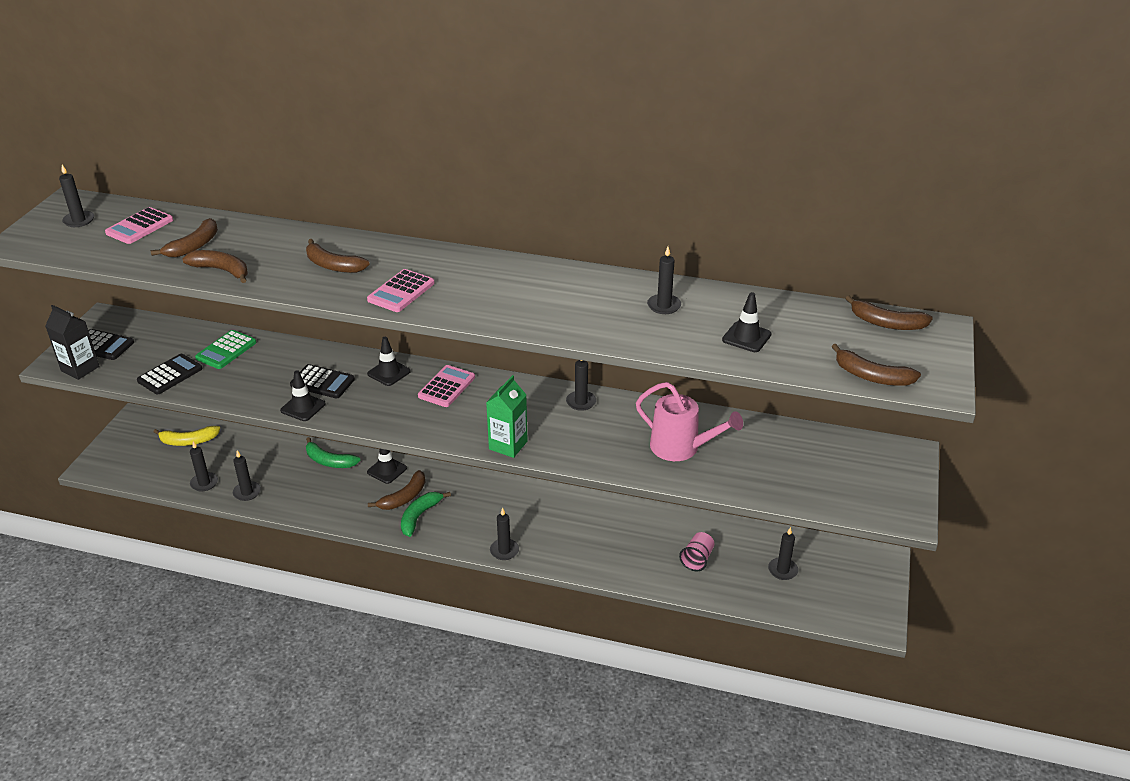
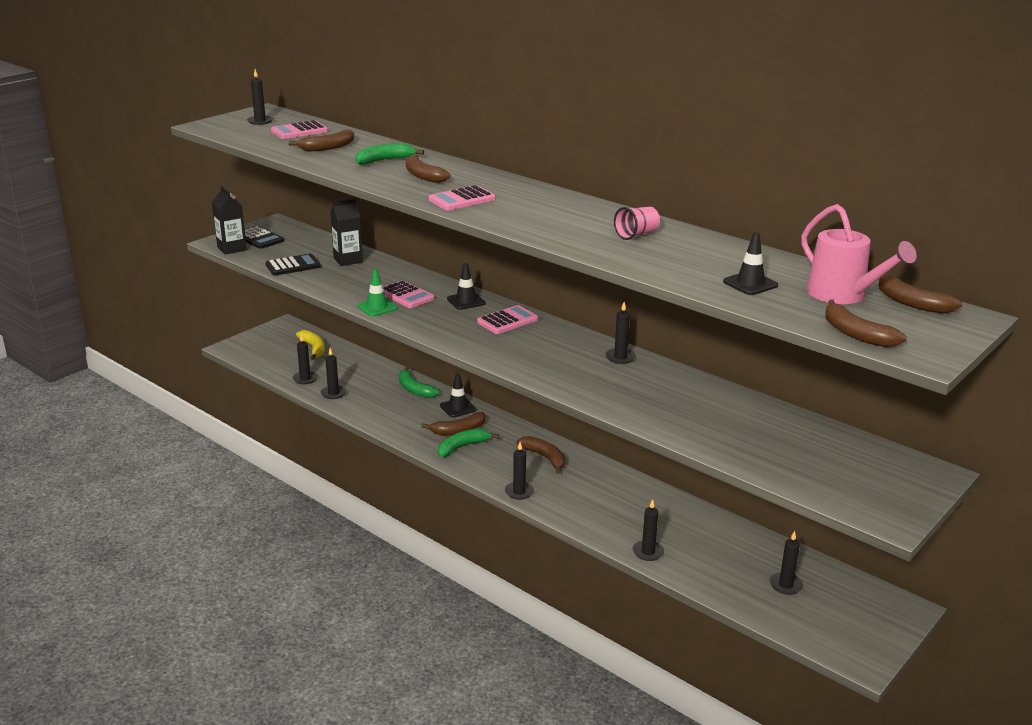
camera: 25 degrees right, 10 degrees down
(188, 441) = (313, 349): yellow banana -> yellow banana turned 135 degrees counterclockwise
(222, 270) = (334, 164): brown banana -> brown banana (545, 458)
(226, 350) = (348, 260): green calculator -> black carton
(274, 251) = (385, 160): none -> green banana
(303, 407) = (377, 307): black traffic cone -> green traffic cone
(322, 382) = (406, 295): black calculator -> pink calculator
(508, 445) = (528, 371): green carton -> none
(664, 306) = (689, 249): black candle -> black candle (648, 552)
(681, 448) = (691, 411): pink watering can -> pink watering can (843, 295)
(697, 559) = (701, 551): pink cup -> pink cup (636, 235)

